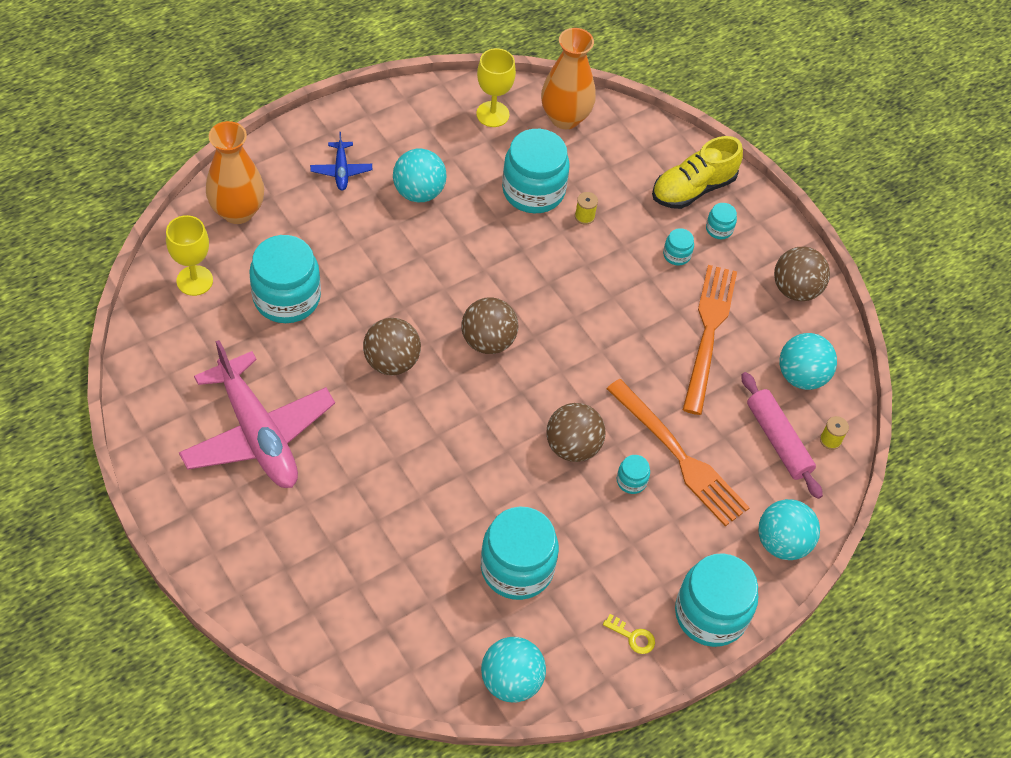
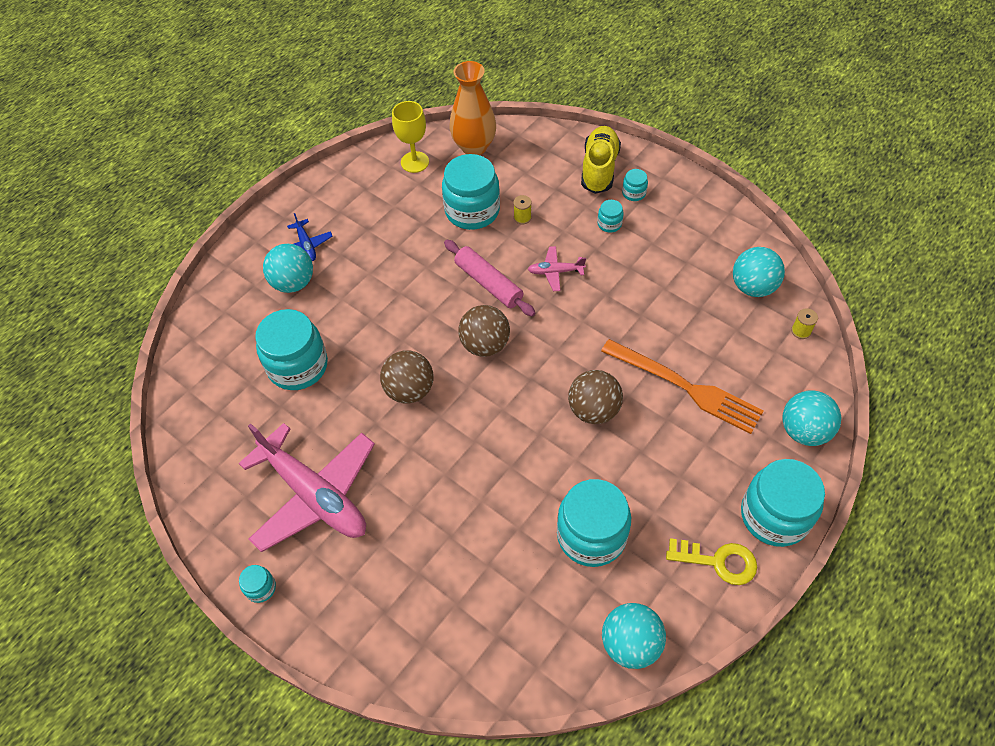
camera: 10 degrees left, 0 degrees up
(194, 280) = (211, 378): yellow goblet -> none
(238, 211) = (229, 307): orange vase -> none
(419, 192) = (378, 242): turquoise ball -> turquoise ball (293, 283)
(595, 288) = (555, 272): none -> pink plane
(631, 481) = (655, 422): turquoise jar -> turquoise jar (261, 588)
(633, 637) = (718, 561): yellow key -> yellow key, size x1.71
(693, 189) = (599, 169): yellow shoe -> yellow shoe turned 150 degrees clockwise
(708, 333) = (663, 277): orange fork -> none
(778, 440) = (759, 345): pink rolling pin -> pink rolling pin (489, 283)
(795, 289) = (715, 220): brown ball -> none

